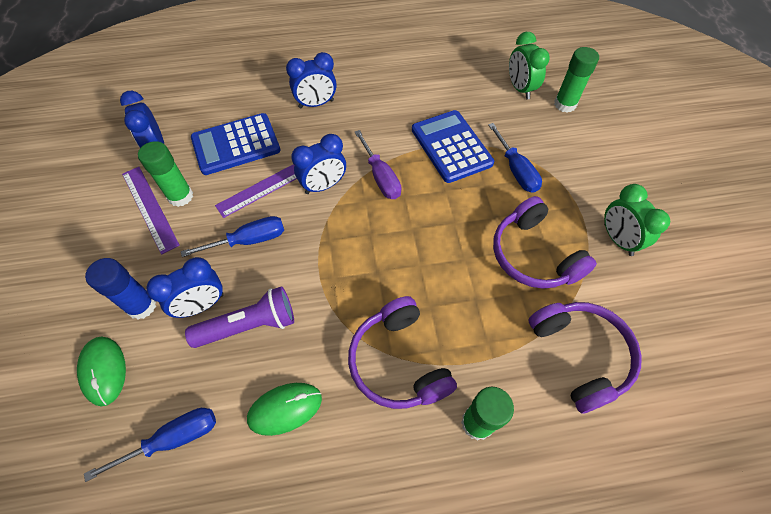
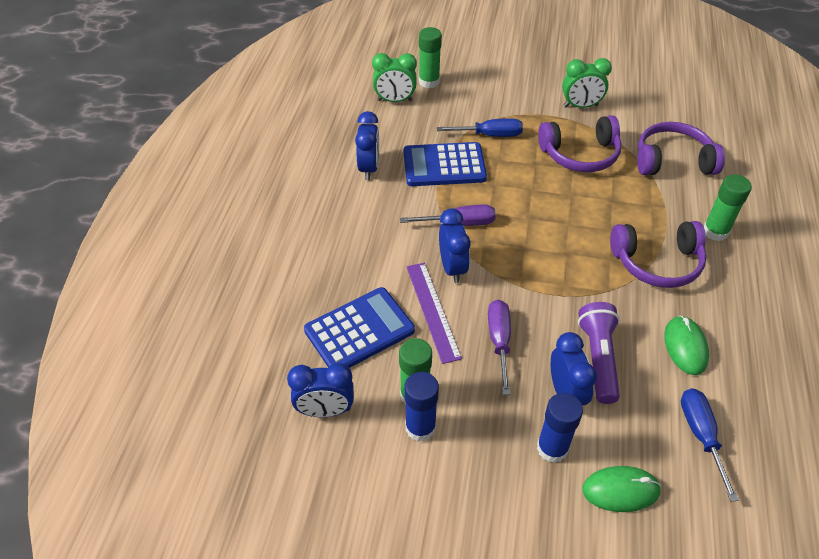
camera: 70 degrees left, 10 degrees down
(150, 208) = (420, 427): purple ruler -> blue glue stick
(236, 144) = (359, 330): blue calculator -> blue calculator turned 120 degrees counterclockwise
(248, 241) = (499, 342): blue screwdriver -> purple screwdriver
(316, 104) = (333, 248): blue clock -> blue clock (369, 168)

